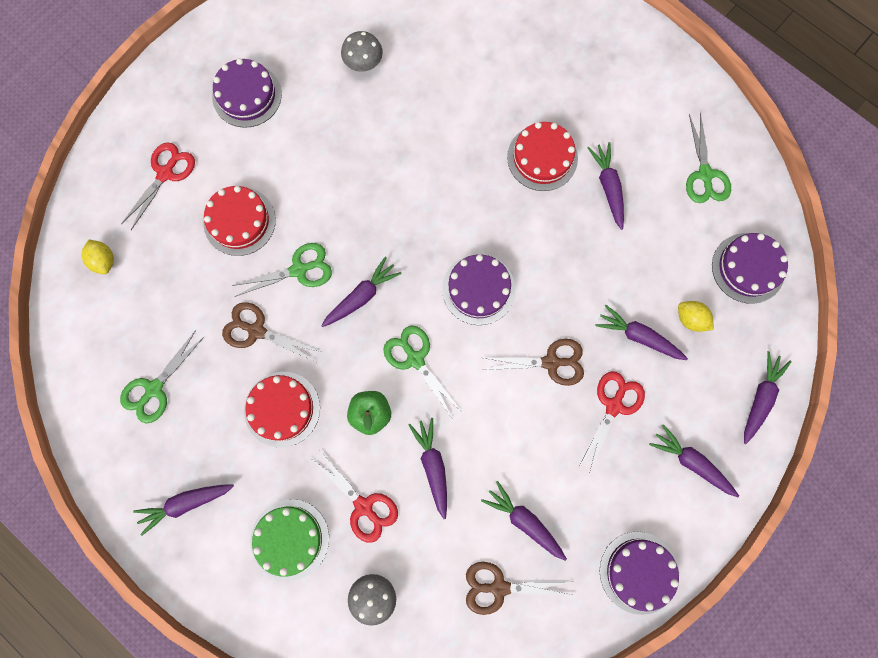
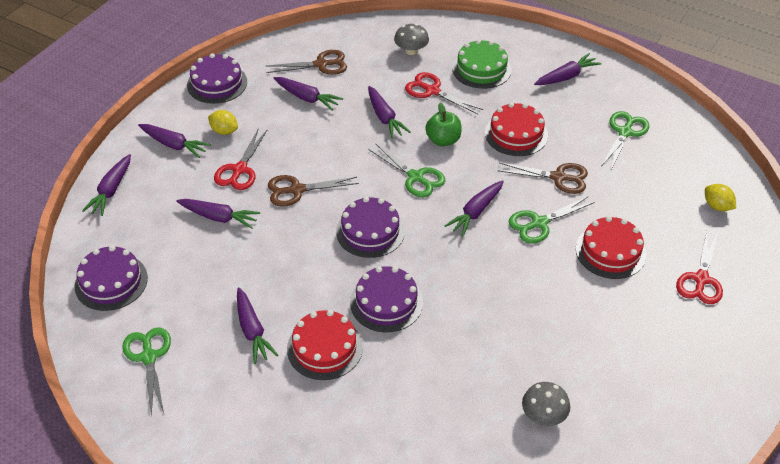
camera: 170 degrees right, 30 degrees down
(247, 95) = (656, 361): purple cake -> purple cake (386, 302)
(690, 319) = (170, 235): yellow lemon -> yellow lemon (224, 131)

